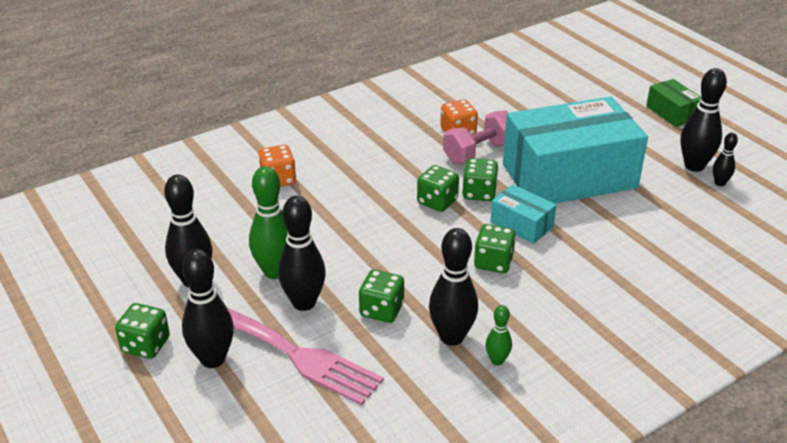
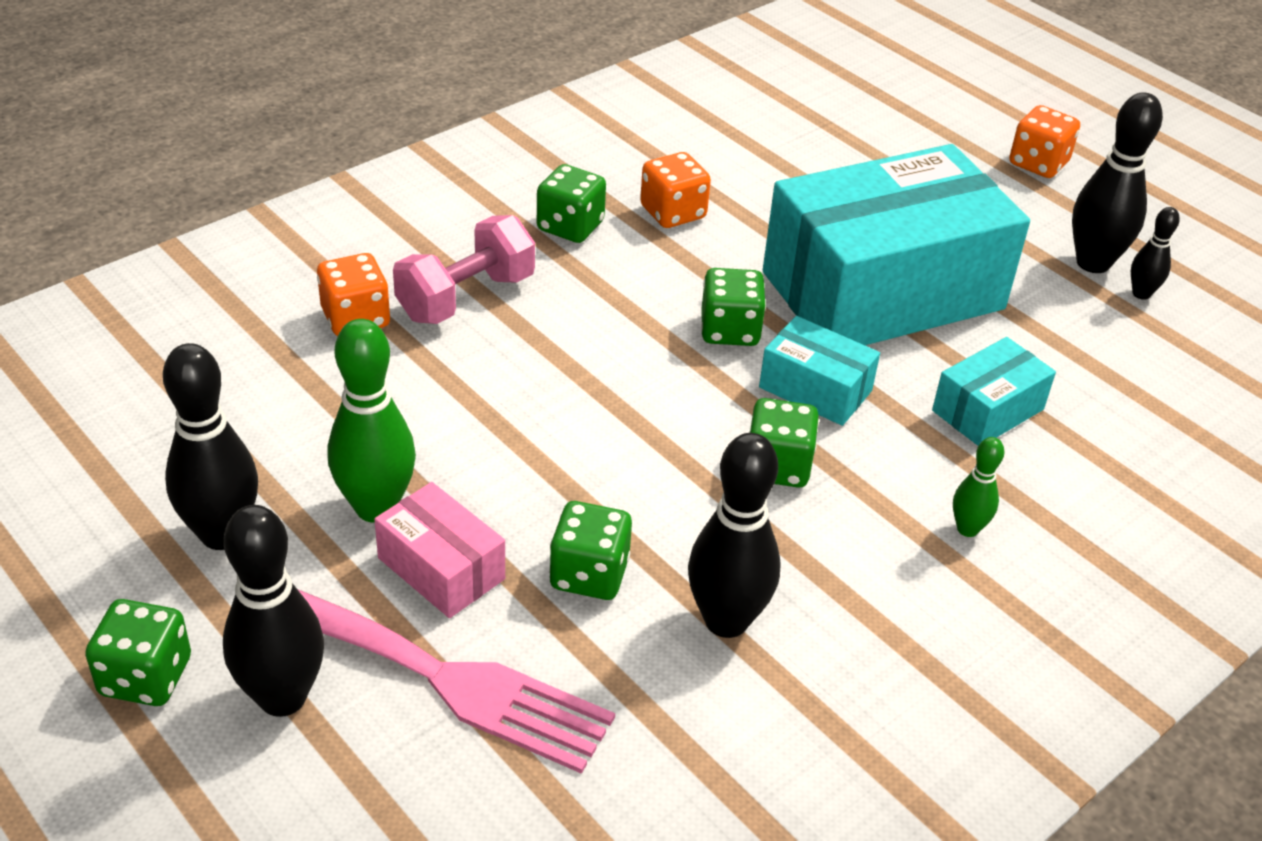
camera: 10 degrees left, 5 degrees up
(304, 303) = (441, 568): black bowling pin -> pink box
(437, 202) = (657, 350): green dice -> green dice (570, 226)
(479, 153) = (716, 251): pink dumbbell -> pink dumbbell (466, 297)
(497, 360) = (816, 663): green bowling pin -> green bowling pin (967, 529)
(617, 239) = (987, 410): none -> turquoise box
(672, 113) = (1038, 163): green box -> orange dice

